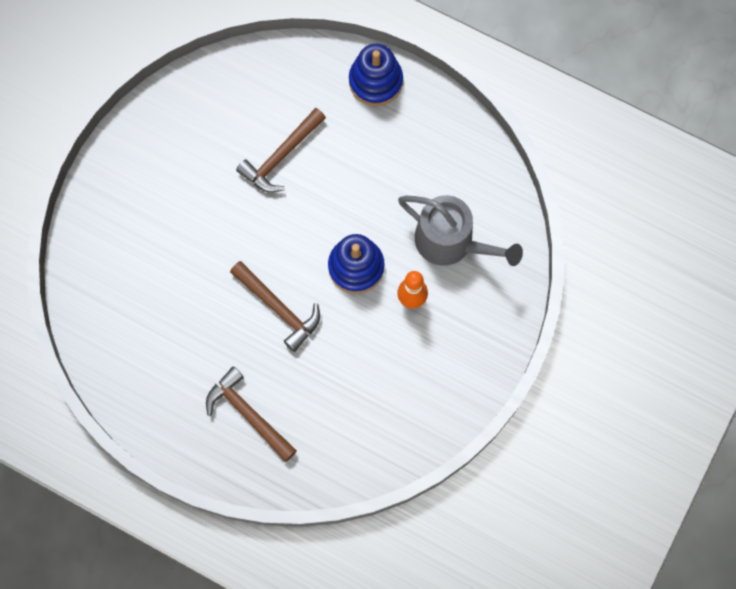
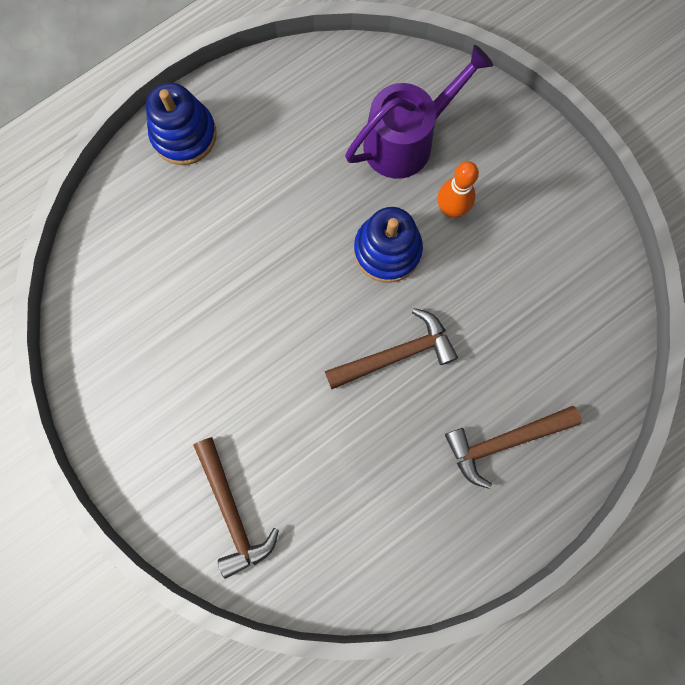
camera: 65 degrees left, 5 degrees up
(281, 156) = (219, 273): brown hammer -> brown hammer (232, 511)
(451, 242) = (406, 140): grey watering can -> purple watering can

